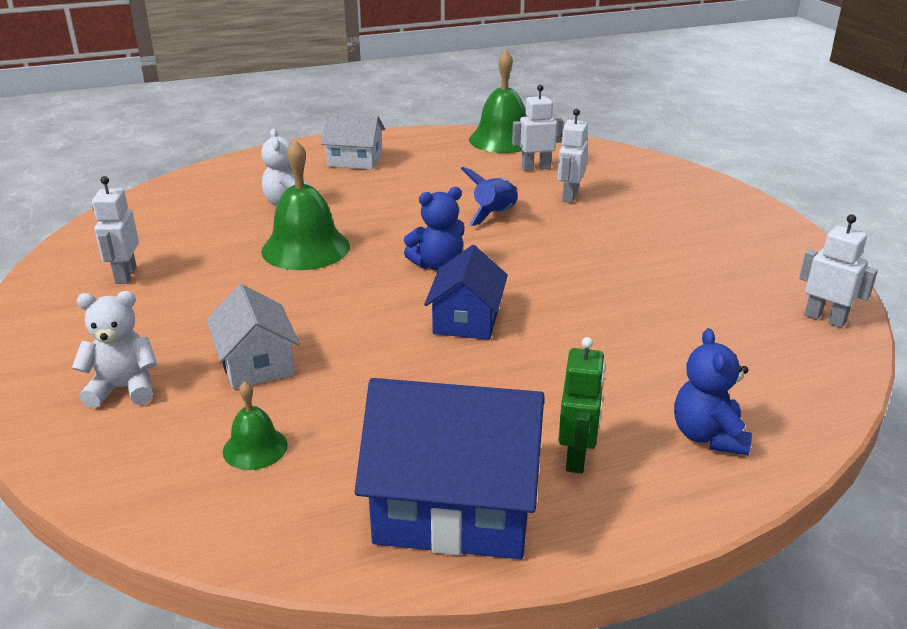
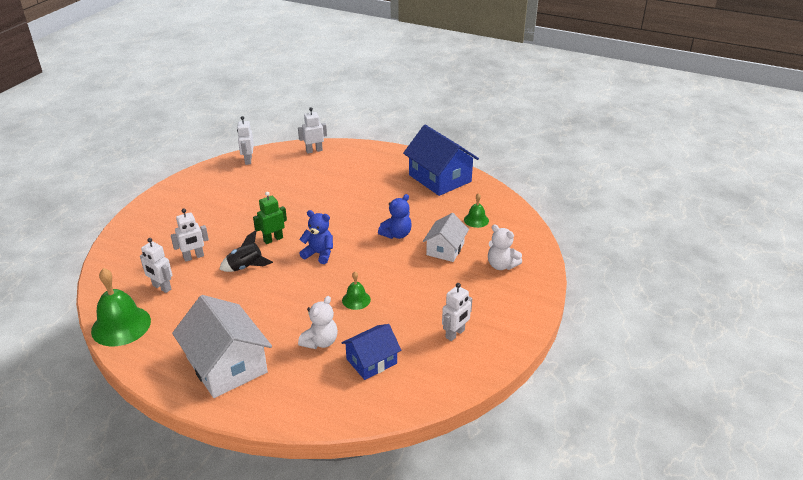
camera: 135 degrees left, 5 degrees up
(305, 248) = (356, 300): green bell -> green bell, size x0.52
(355, 160) = (226, 365): white house -> white house, size x1.68
(466, 319) = (351, 224): blue house -> blue house (371, 361)
(495, 215) = (246, 267): blue rocket -> black rocket
(577, 457) = (392, 171): green robot -> green robot (273, 239)
(708, 436) = (351, 157): blue teddy bear -> blue teddy bear (396, 234)
(794, 404) = (314, 150): none -> white robot

